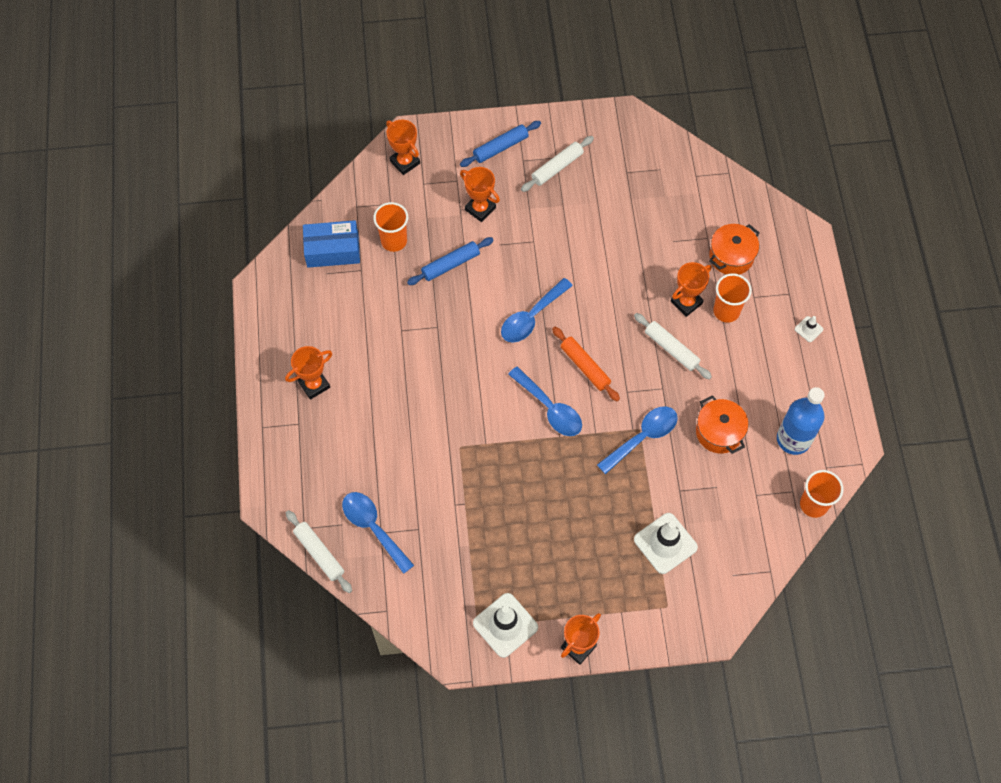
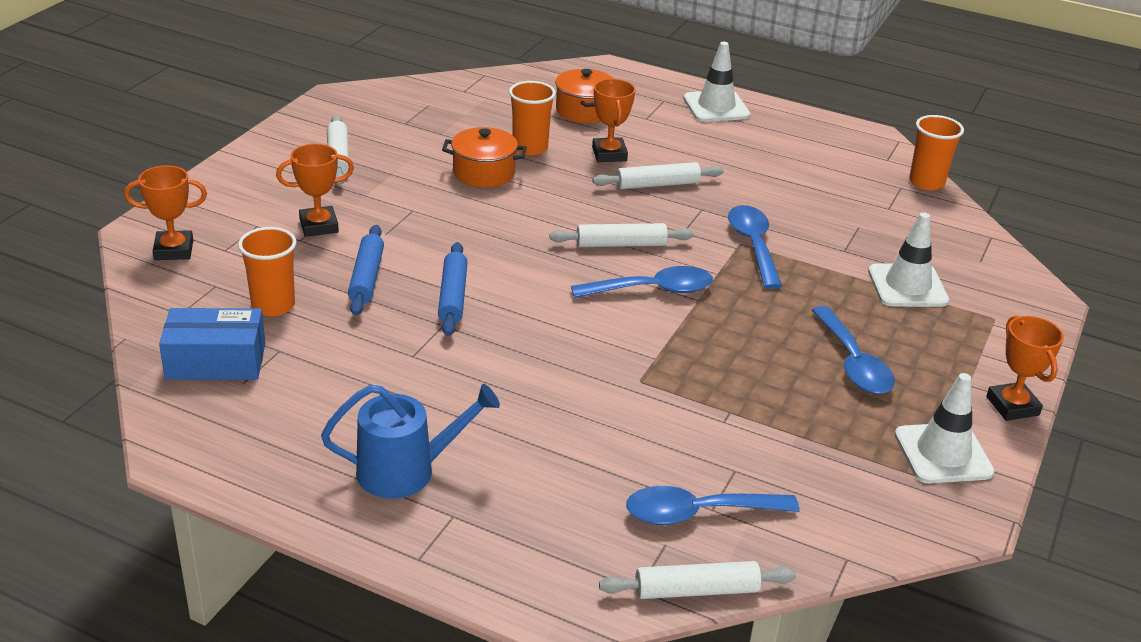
camera: 60 degrees left, 30 degrees down
(314, 384) = (405, 471): orange trophy -> blue watering can
(332, 250) = (216, 361): blue box -> blue box turned 60 degrees clockwise
(500, 147) = (258, 180): blue rolling pin -> blue rolling pin (453, 296)
(531, 317) = (513, 252): blue spoon -> blue spoon (853, 363)
(585, 366) = (621, 244): orange rolling pin -> white rolling pin
(719, 432) = (790, 198): orange pot -> orange pot (484, 173)
(726, 311) = (646, 138): orange cup -> orange cup (530, 148)
(793, 439) = (838, 163): blue bottle -> none
(808, 329) = (716, 107): white traffic cone -> white traffic cone, size x2.09

